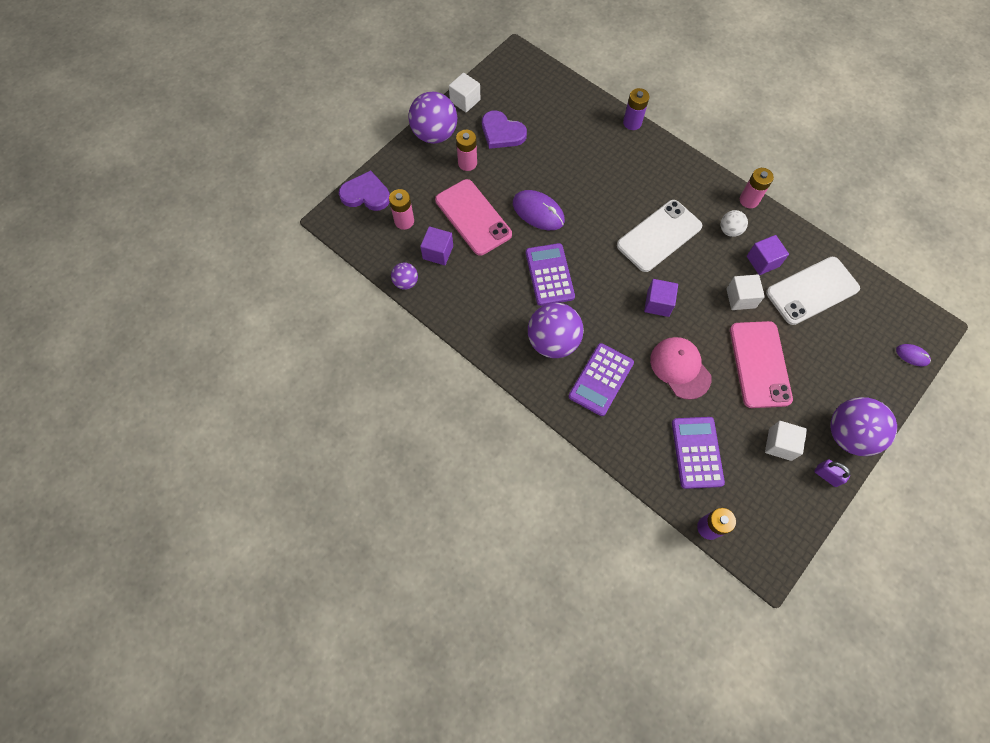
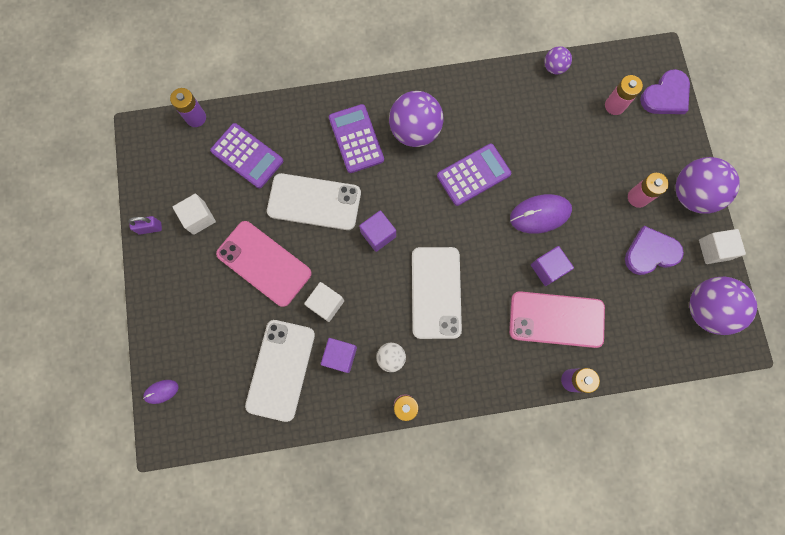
camera: 130 degrees right, 10 degrees up
(438, 252) = (563, 109): purple cube -> purple cube (548, 269)
(473, 217) = (576, 159): pink phone -> pink phone (556, 319)
(549, 275) = (473, 175): purple calculator -> purple calculator turned 60 degrees counterclockwise
(680, 368) = (314, 202): pink cap -> white phone
(848, 434) = (158, 274): purple ball -> purple ball (706, 309)

